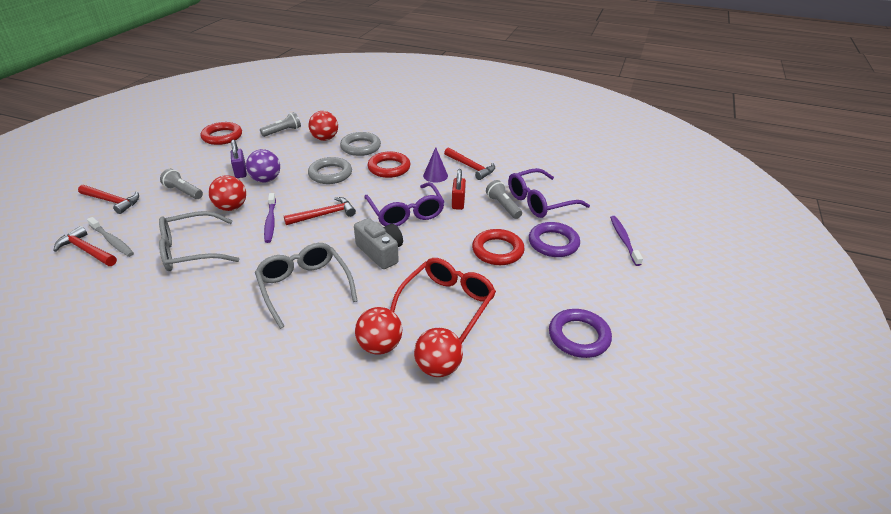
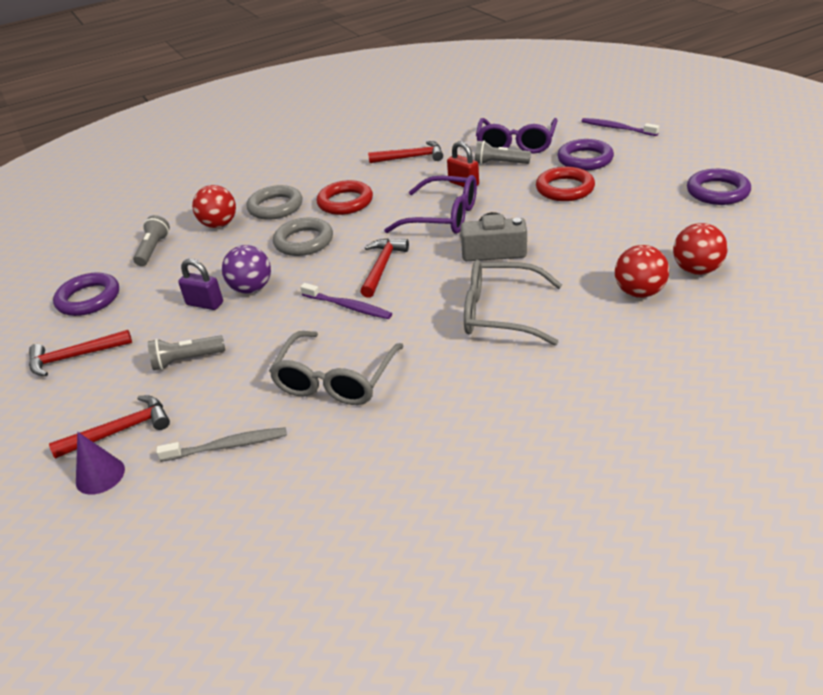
camera: 45 degrees left, 0 degrees up
(86, 250) = (221, 475): red hammer -> red hammer (74, 357)
(222, 136) = (88, 299): red ring -> purple ring
(231, 207) = (279, 329): red ball -> none
(435, 175) = (398, 181): purple cone -> purple cone (100, 475)
(447, 304) = (614, 238): red glasses -> none

